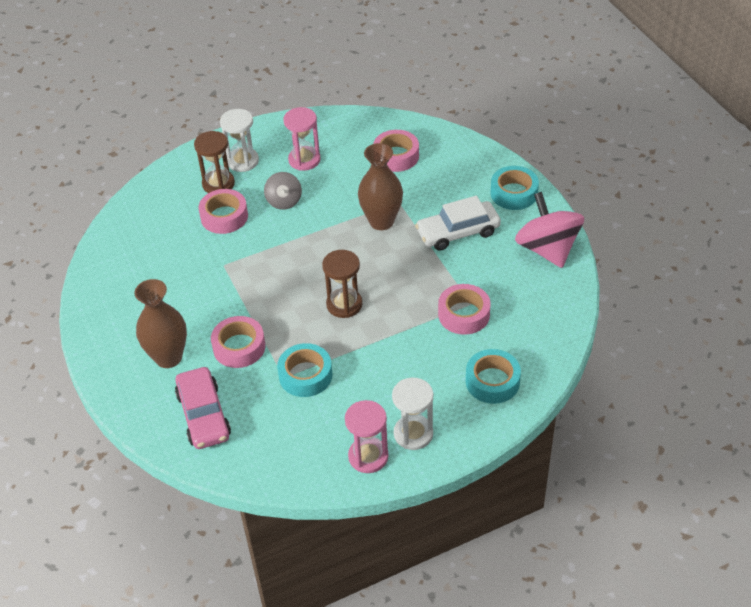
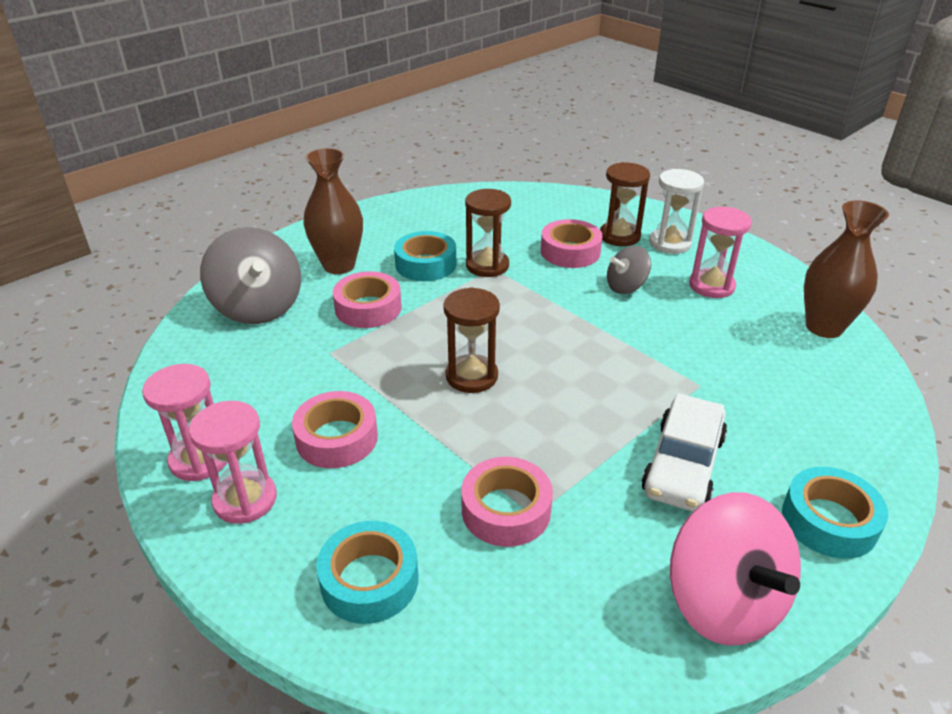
camera: 70 degrees right, 10 degrees down
(203, 415) = (258, 307): pink car -> grey spinning top
(218, 267) = (487, 265): none -> brown hourglass
(305, 375) = (335, 370): turquoise tape -> turquoise tape (426, 264)
(381, 221) = (649, 377): brown vase -> brown vase (824, 327)
(396, 156) = (792, 363): pink tape -> pink tape (337, 438)
(413, 434) = (245, 499): white hourglass -> pink hourglass
(458, 232) = (682, 465): white car -> white car turned 120 degrees counterclockwise
(547, 249) = (723, 602): pink spinning top -> pink spinning top turned 105 degrees clockwise

